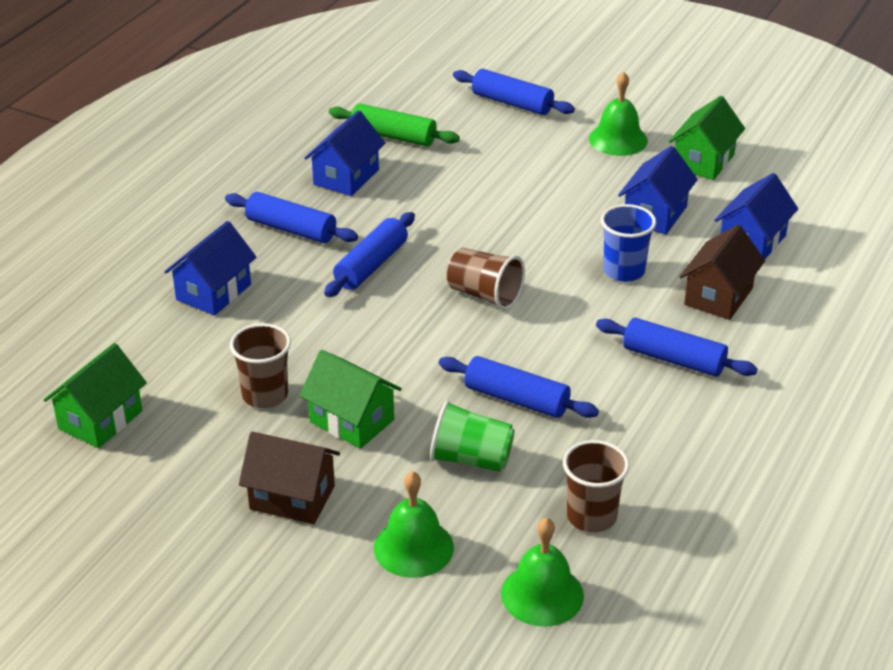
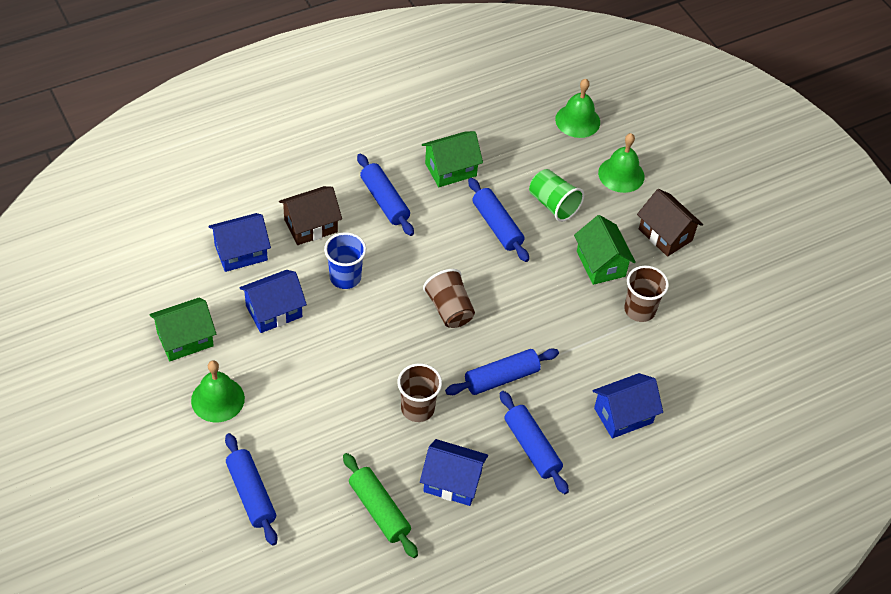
camera: 150 degrees left, 15 degrees up
(100, 420) = (748, 347): green house -> green house (450, 169)
(346, 177) = (452, 482): blue house -> blue house turned 45 degrees clockwise
(591, 516) = (519, 142): brown cup -> brown cup (417, 408)

